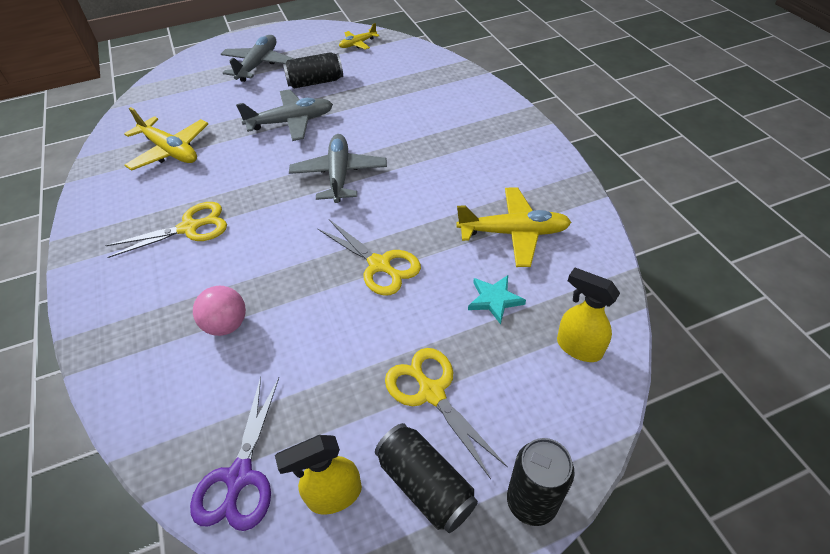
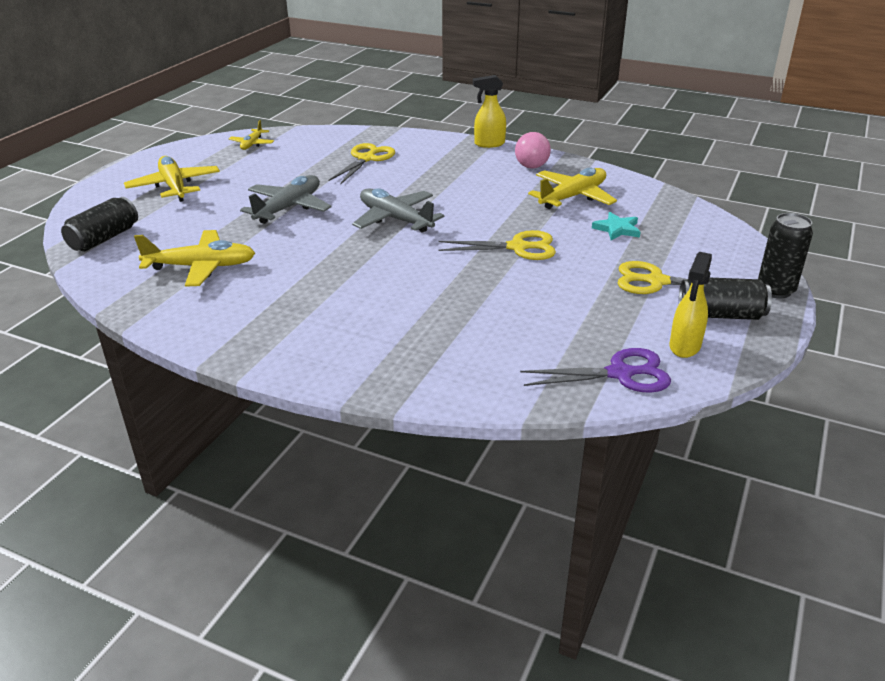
camera: 45 degrees left, 15 degrees down
(189, 228) = (326, 297): yellow scissors -> yellow scissors (366, 159)
(227, 324) = (469, 324): pink ball -> pink ball (531, 167)
(239, 476) = (620, 374): purple scissors -> purple scissors turned 60 degrees counterclockwise
(258, 65) = (174, 186): grey plane -> yellow plane
(315, 82) = (260, 178): black can -> black can (104, 238)
(578, 347) = (694, 226): yellow spray bottle -> yellow spray bottle (489, 144)

